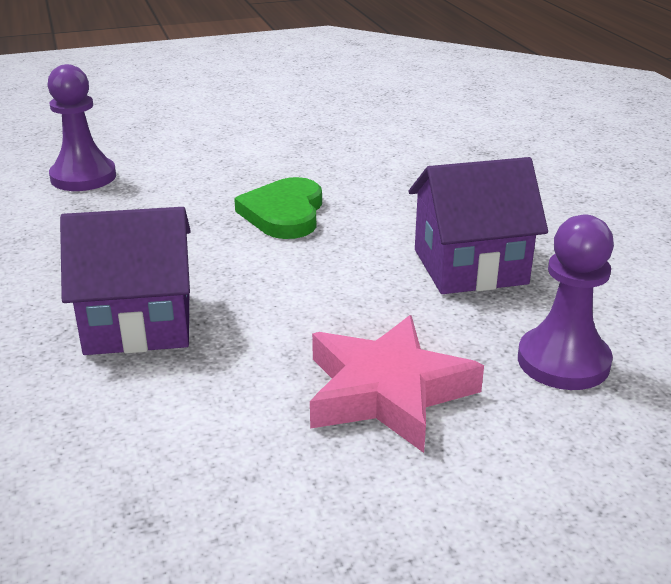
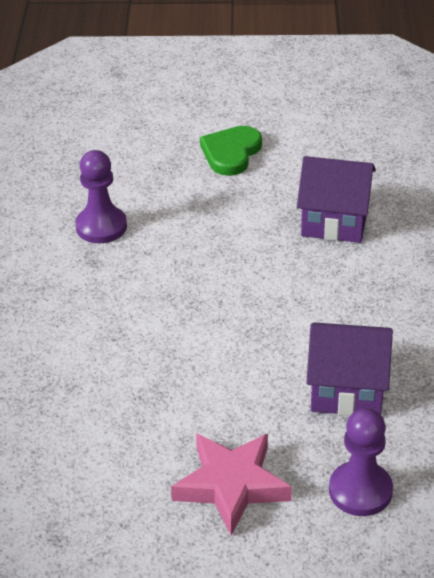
camera: 20 degrees right, 10 degrees up
(138, 323) = (97, 389): purple house -> purple house (335, 221)
(284, 213) = (236, 302): green heart -> green heart (231, 153)

